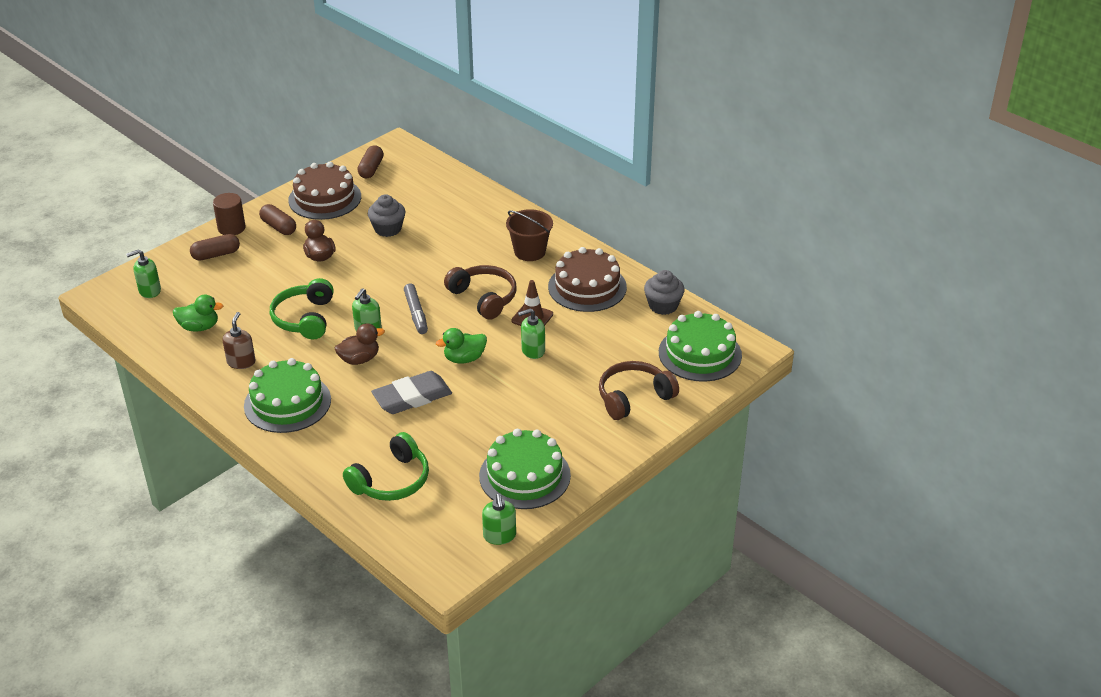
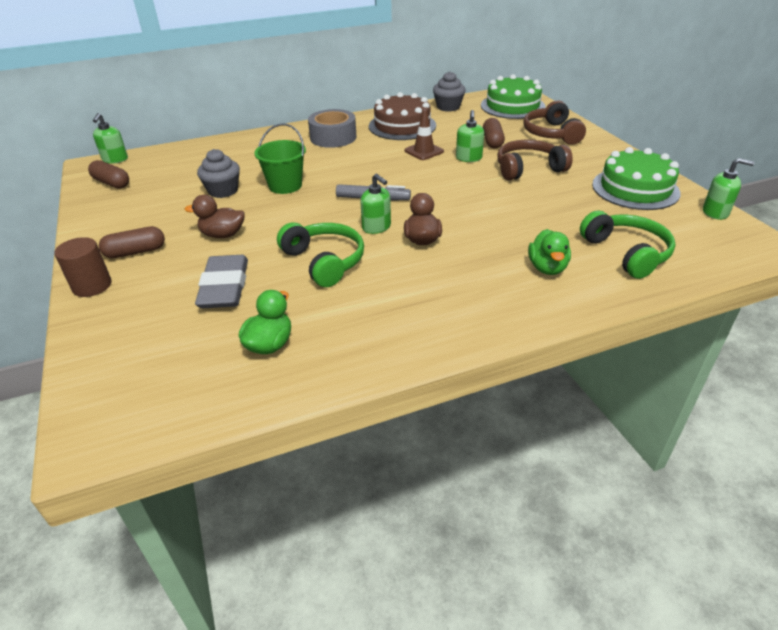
camera: 65 degrees left, 0 degrees up
(149, 291) = (142, 380): green soap dispenser -> green soap dispenser (115, 160)
(216, 255) = (131, 306): brown capsule -> brown capsule (492, 141)
(241, 362) = (369, 320): brown soap dispenser -> none
(287, 403) = (469, 297): green cake -> none
(305, 318) = (324, 261): green headphones -> green headphones turned 150 degrees counterclockwise
(325, 198) = (123, 215): brown cake -> none
(412, 397) = (501, 221): grey eraser -> grey eraser (224, 287)
(414, 258) = (285, 186): none -> green bucket
(464, 358) = (459, 187): green duck -> green duck (547, 268)
(483, 298) = (378, 165): brown headphones -> brown headphones (528, 169)
(530, 251) = (333, 137): brown bucket -> grey tape

